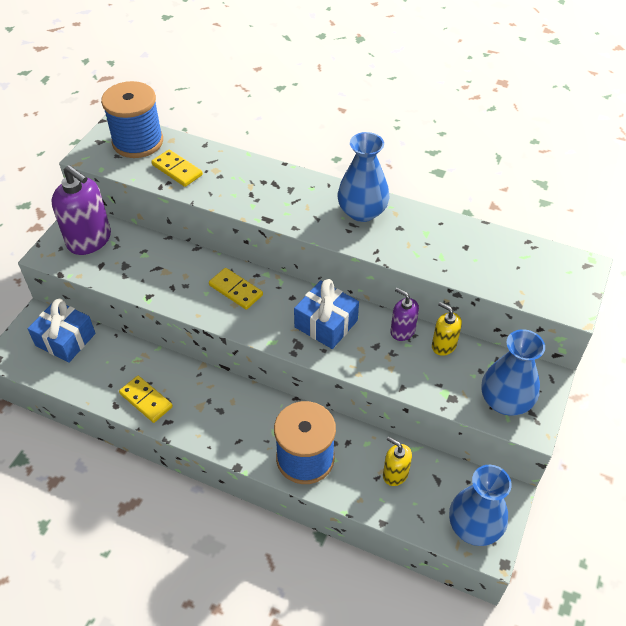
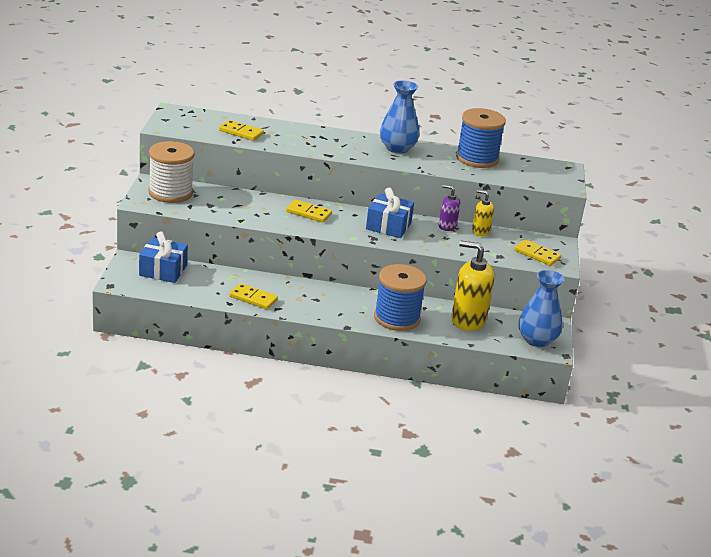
camera: 20 degrees left, 20 degrees down
(89, 240) = (170, 193): purple soap dispenser -> white spool
(138, 142) = (198, 118): blue spool -> blue spool (477, 158)
(395, 474) = (468, 320): yellow soap dispenser -> yellow soap dispenser, size x1.87
(505, 401) = (537, 254): blue vase -> yellow domino

